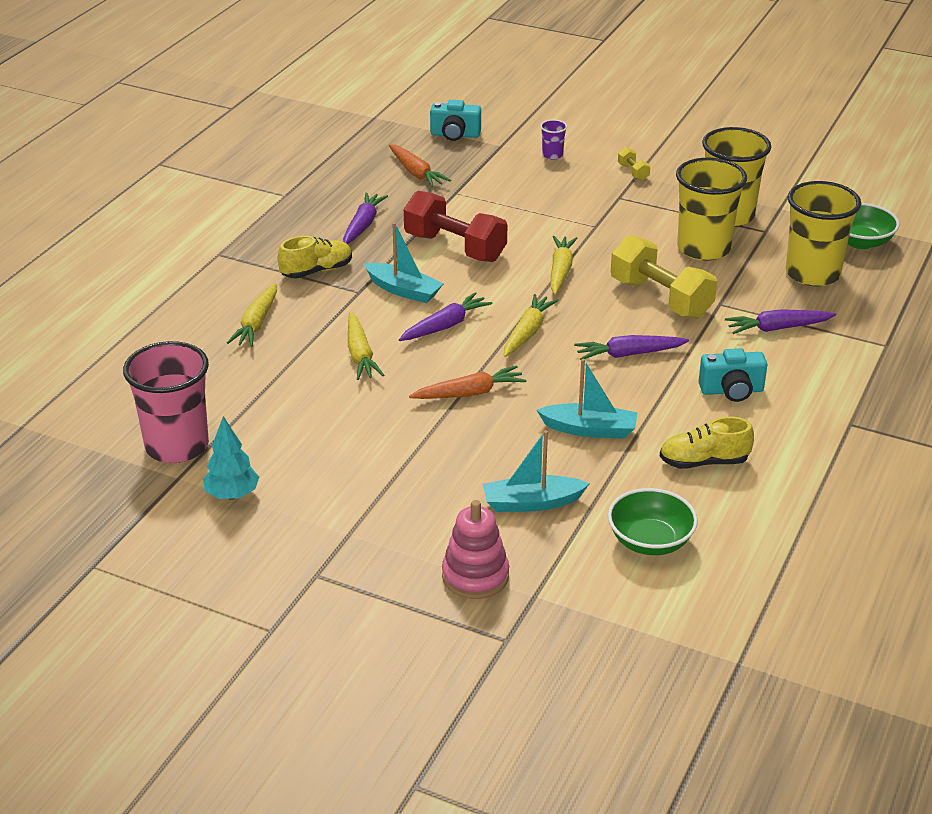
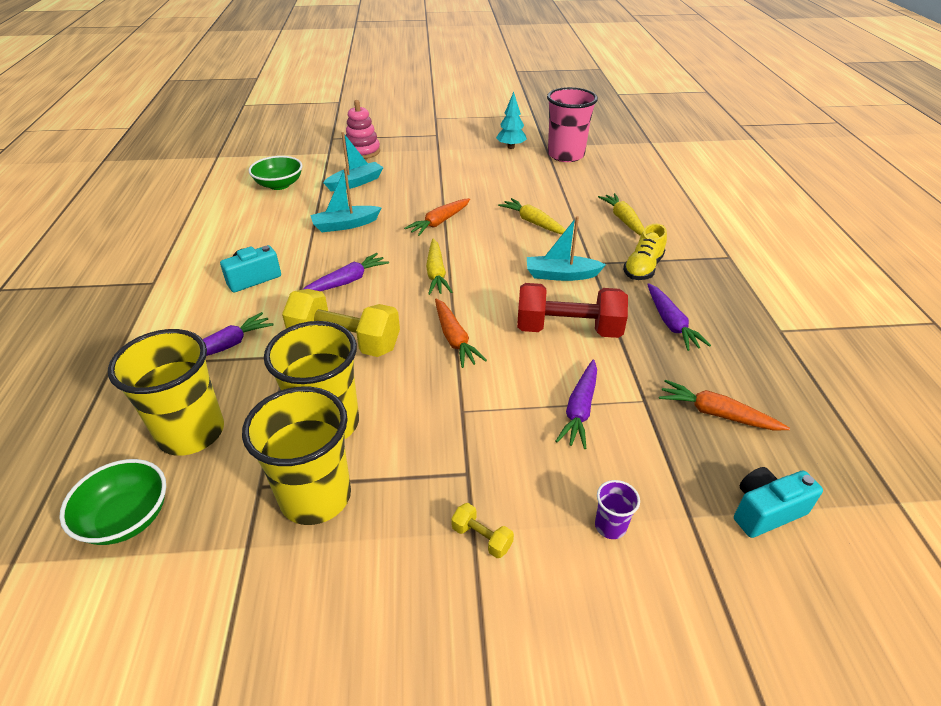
camera: 150 degrees right, 5 degrees up
(445, 326) = (500, 259): purple carrot -> purple carrot (580, 409)
(560, 271) = (454, 339): yellow carrot -> orange carrot
(703, 462) = (260, 228): yellow shoe -> none

